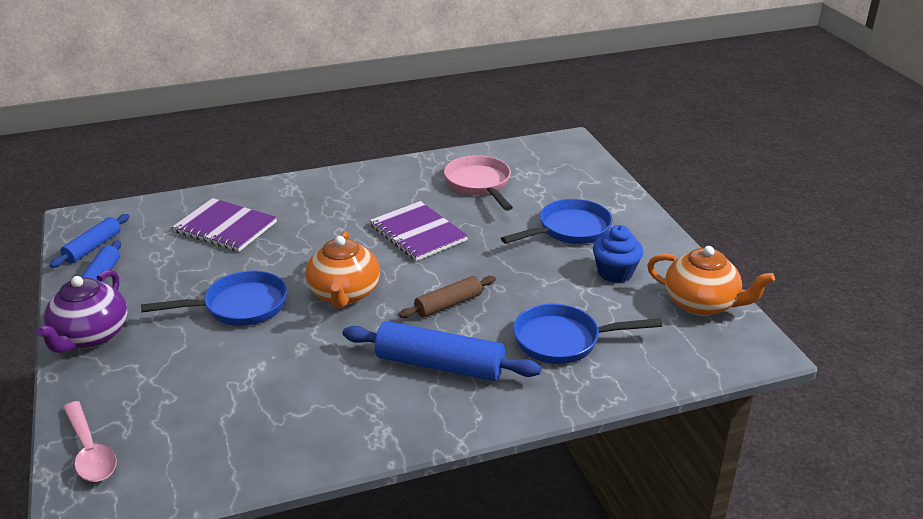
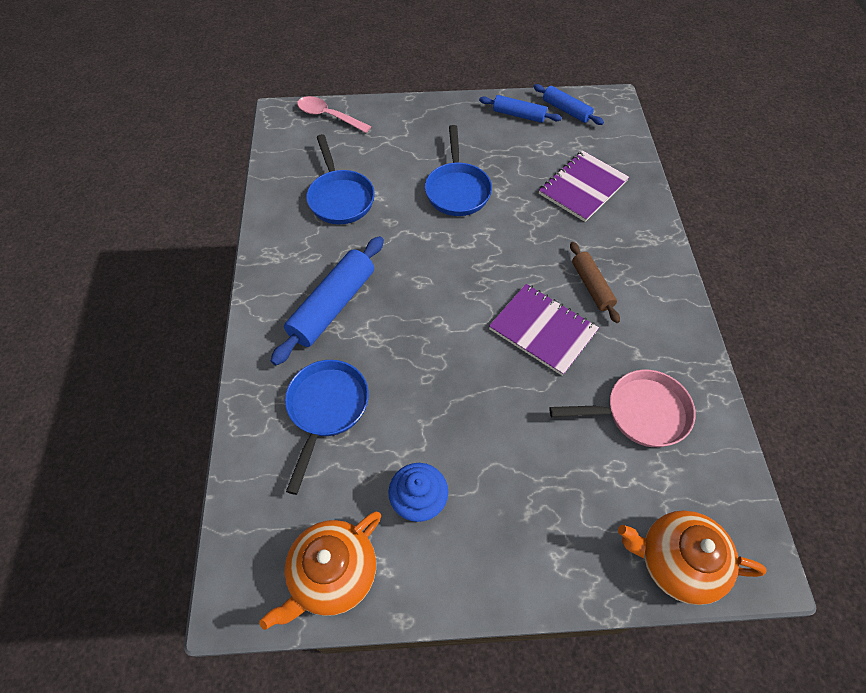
camera: 105 degrees right, 25 degrees up
(90, 336) = (447, 113): purple teapot -> none
(90, 451) = (328, 116): pink spoon -> pink spoon turned 45 degrees clockwise
(344, 294) = (453, 257): orange teapot -> orange teapot (676, 562)
(418, 233) = (542, 330): purple notebook -> purple notebook turned 60 degrees clockwise
(448, 304) = (413, 330): brown rolling pin -> brown rolling pin (592, 286)
(569, 230) = (518, 482): blue pan -> blue pan (340, 198)

